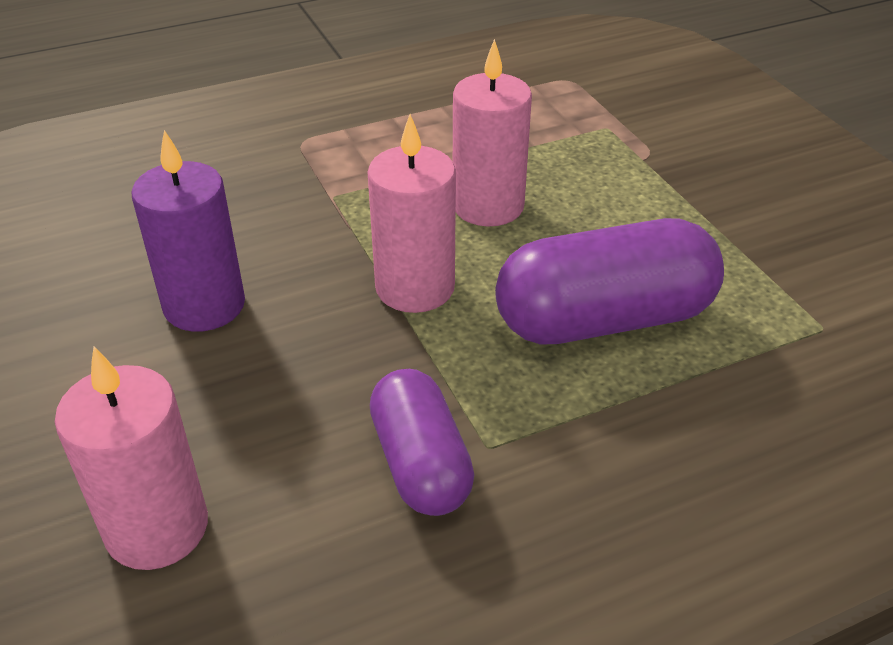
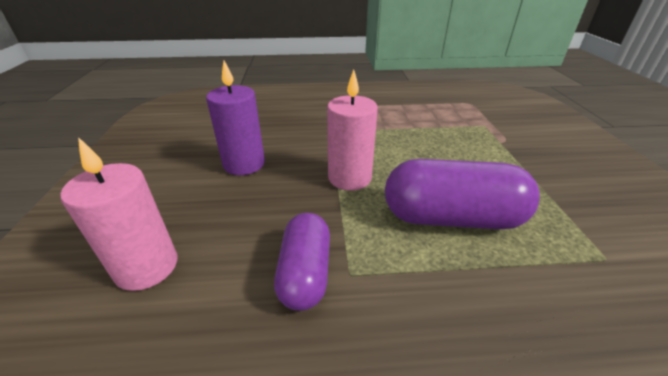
camera: 20 degrees right, 5 degrees down
(488, 206) = (406, 148): pink candle -> none

